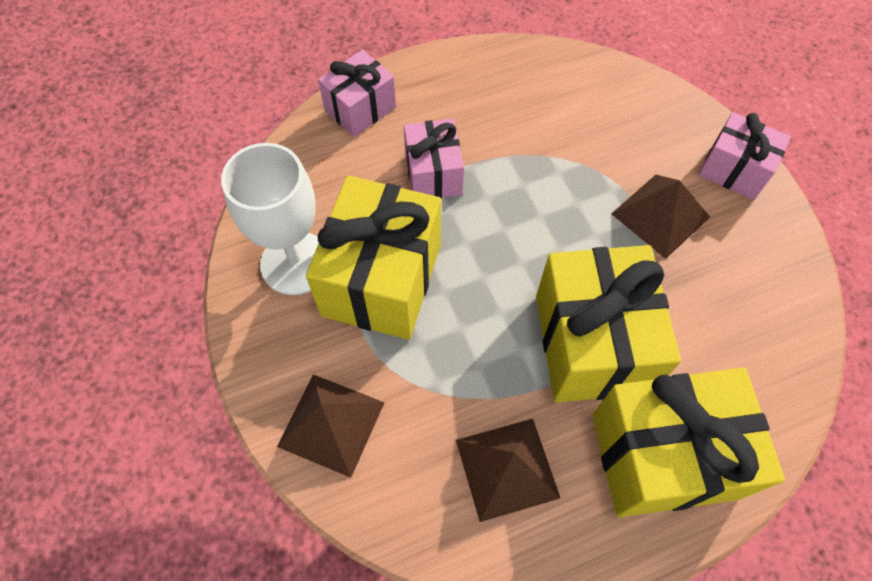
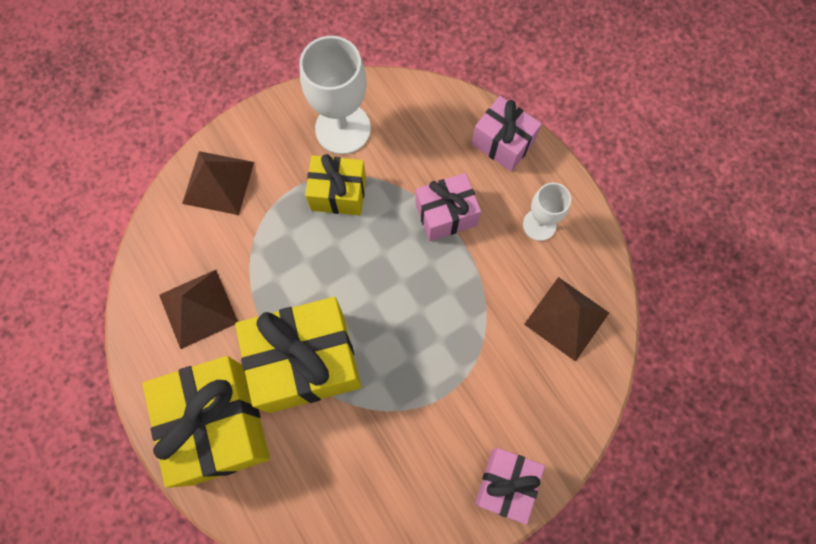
camera: 80 degrees right, 10 degrees up
(382, 280) = (338, 194): yellow gift -> yellow gift, size x0.57
(462, 94) = (539, 225): none -> white goblet
(660, 215) = (441, 414): brown pyramid -> brown pyramid (567, 318)

